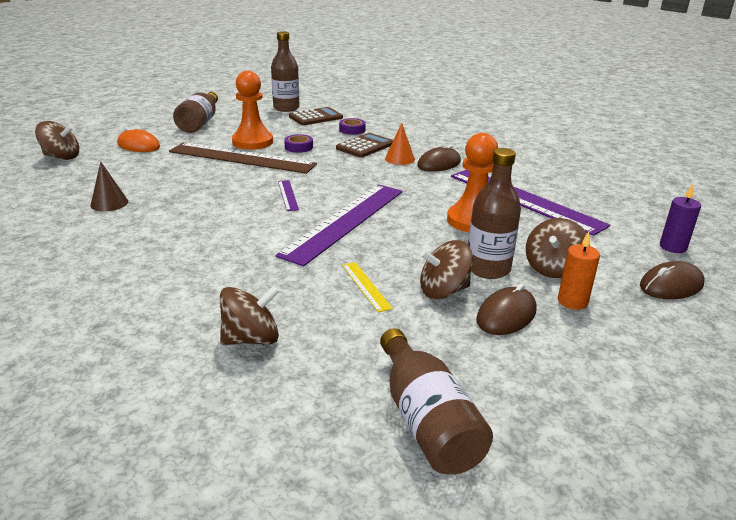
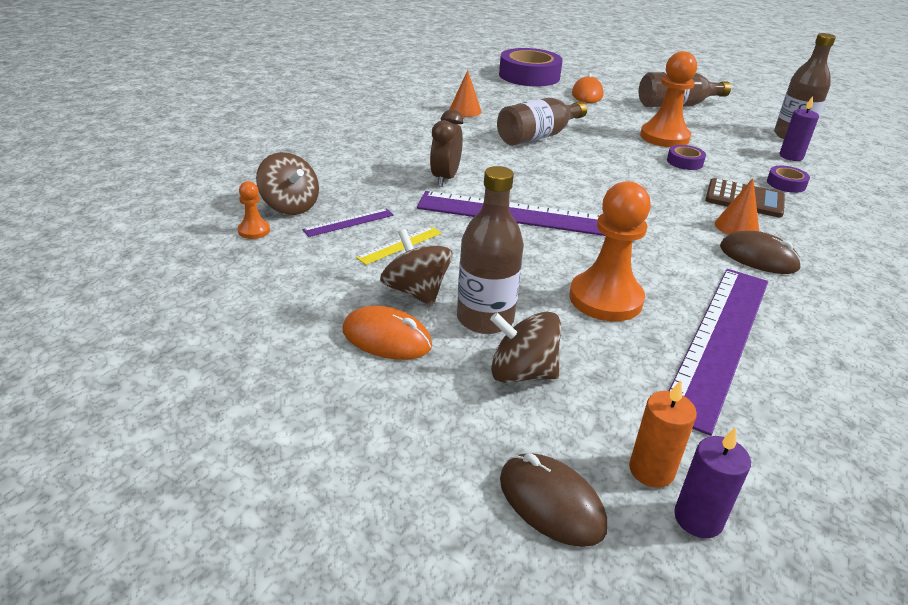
camera: 70 degrees right, 5 degrees up
(61, 157) = (529, 76): brown spinning top -> purple tape
(109, 203) = (465, 110): brown cone -> orange cone
(241, 158) = (617, 140): brown ruler -> none
(253, 242) = (445, 178): none -> brown clock
(288, 195) = (556, 177): purple ruler -> purple ruler (349, 222)
(294, 370) = (254, 231): none -> orange pawn
(316, 117) = (791, 156): brown calculator -> purple candle
(427, 420) = (198, 302): brown bottle -> brown bottle (538, 137)
(506, 315) = (387, 338): brown mouse -> orange mouse
(572, 301) = (444, 391): orange candle -> orange candle (651, 470)

